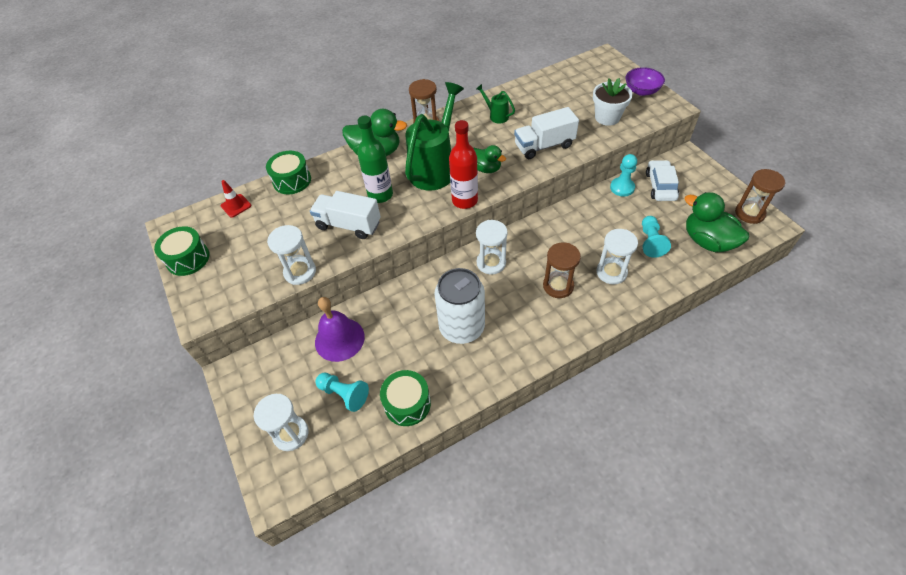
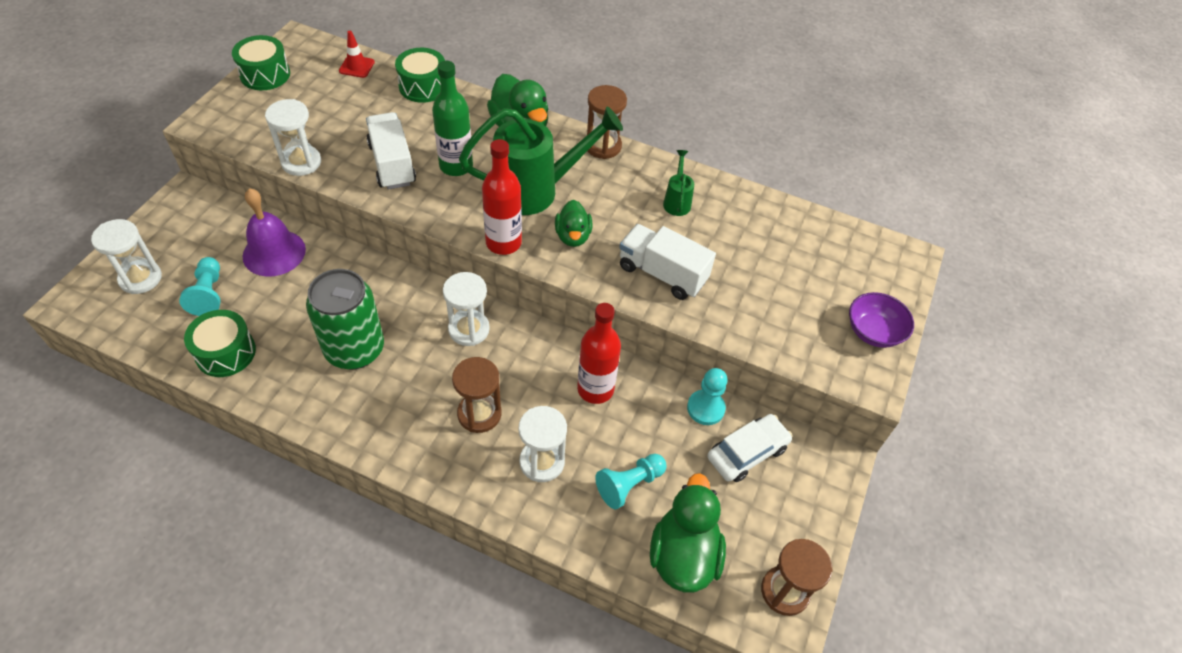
camera: 45 degrees right, 0 degrees up
(462, 327) = (354, 349): white can -> green can
(577, 226) = (595, 389): none -> red bottle
(607, 117) = (778, 316): white flower pot -> none

